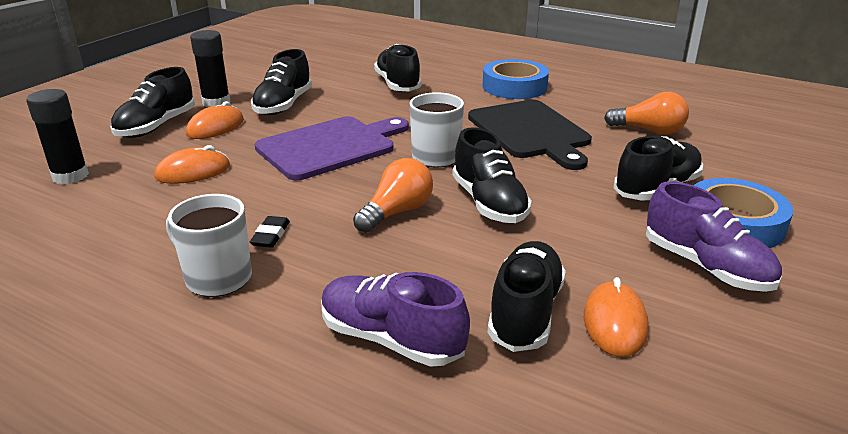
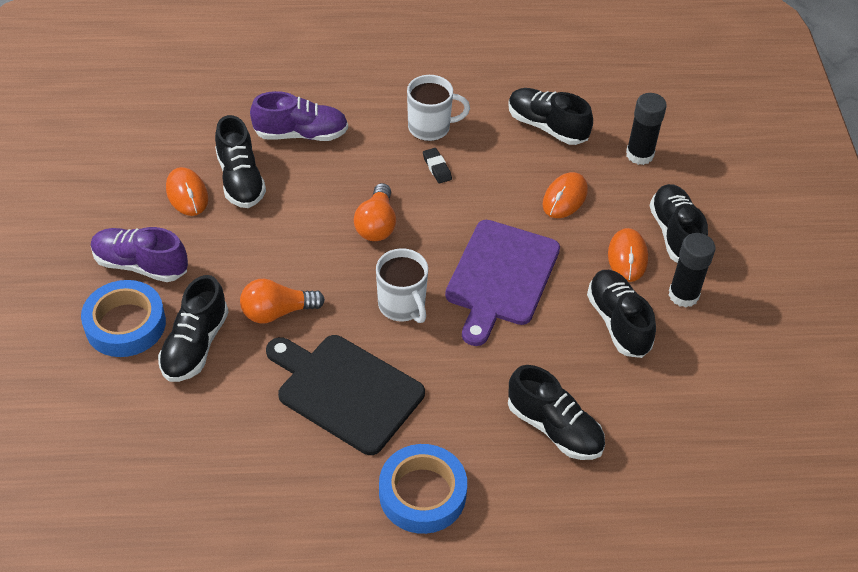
camera: 145 degrees right, 20 degrees up
(489, 203) = (318, 264): black shoe -> black shoe (547, 127)
(649, 131) = (228, 454): orange light bulb -> orange light bulb (277, 312)

